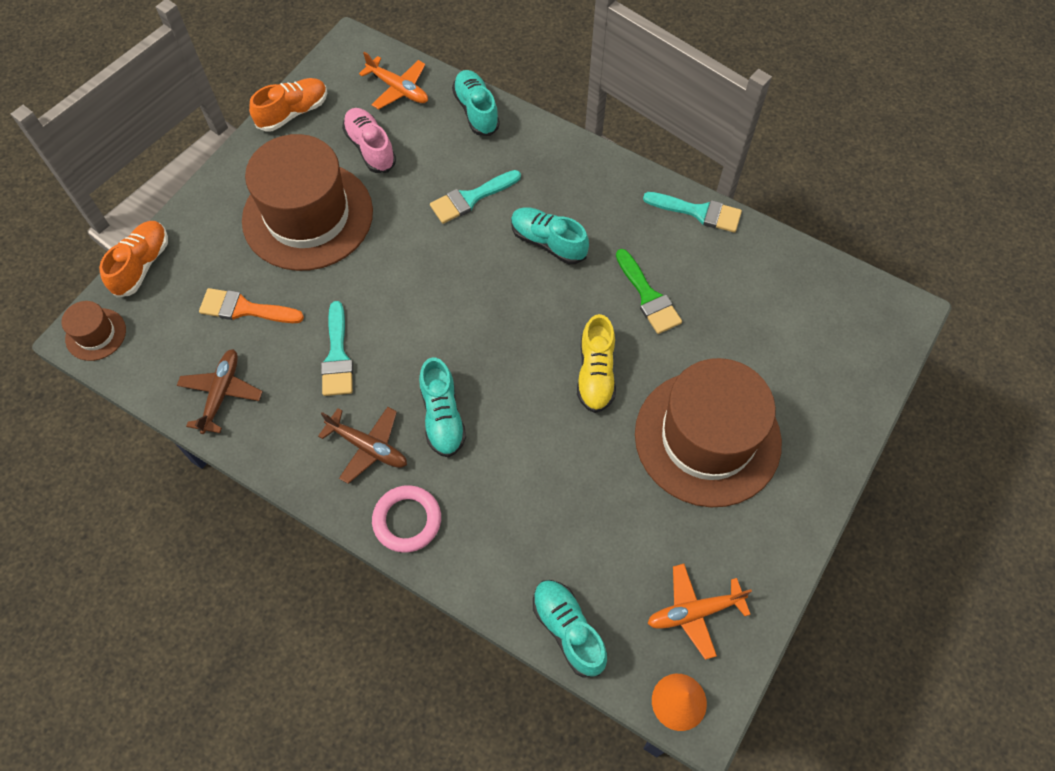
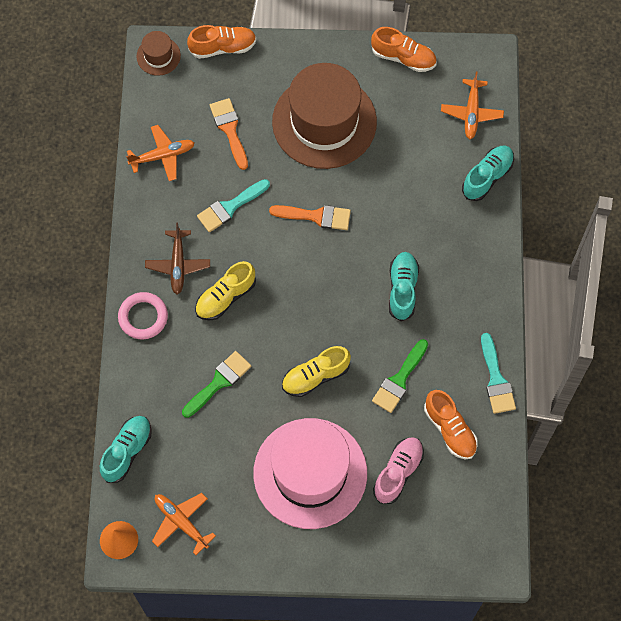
camera: 60 degrees right, 5 degrees up
(221, 393) = (163, 156): brown plane -> orange plane
(370, 148) = (407, 126): pink shoe -> pink shoe (398, 472)
(410, 278) = (316, 216): none -> orange brush
(442, 417) = (225, 297): turquoise shoe -> yellow shoe
(471, 198) = (407, 217): turquoise brush -> none
(542, 477) = (219, 382): none -> green brush
(707, 438) = (310, 473): brown hat -> pink hat
(730, 279) = (450, 429): none -> orange shoe

